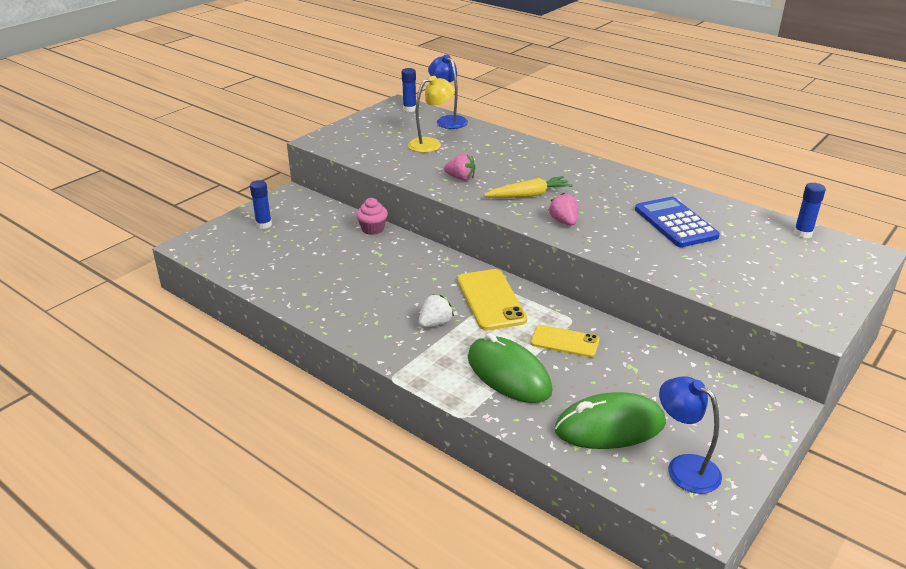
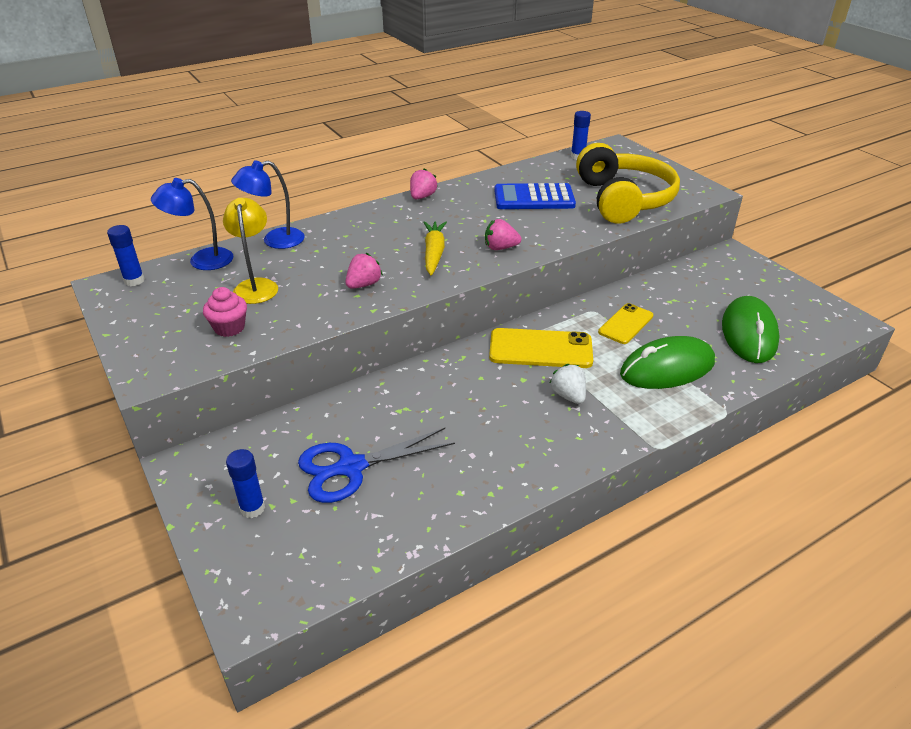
camera: 70 degrees left, 5 degrees up
(310, 247) = (350, 468): none -> blue scissors
(372, 229) = (342, 402): pink cupcake -> pink cupcake (229, 328)
(619, 172) = (422, 197): none -> pink strawberry
(684, 467) = (798, 314): blue lamp -> blue lamp (275, 240)
(729, 272) = (623, 199): none -> yellow headphones

